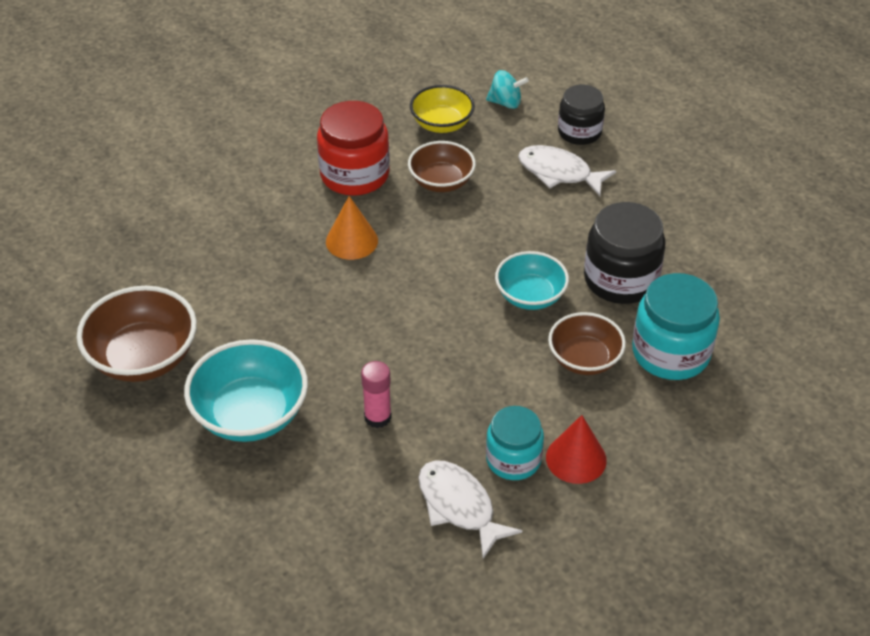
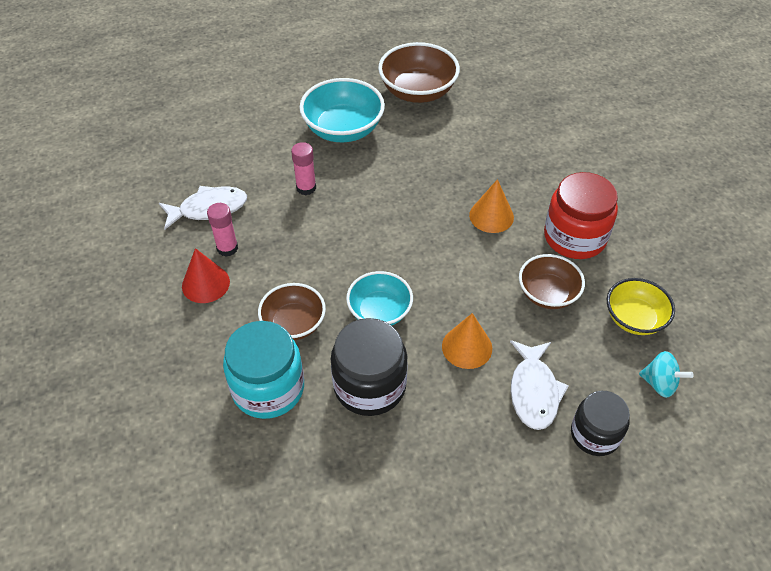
camera: 110 degrees right, 5 degrees up
(506, 103) = (659, 383): turquoise spinning top -> turquoise spinning top turned 90 degrees counterclockwise
(513, 459) = (227, 248): turquoise jar -> pink glue stick
(536, 224) = (467, 347): none -> orange cone
(559, 173) = (534, 391): white fish -> white fish turned 135 degrees clockwise

